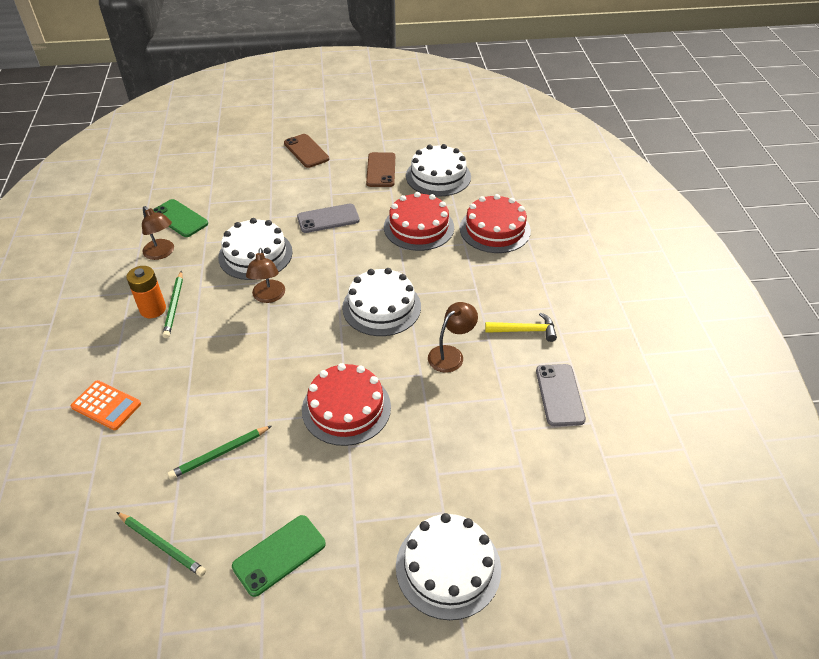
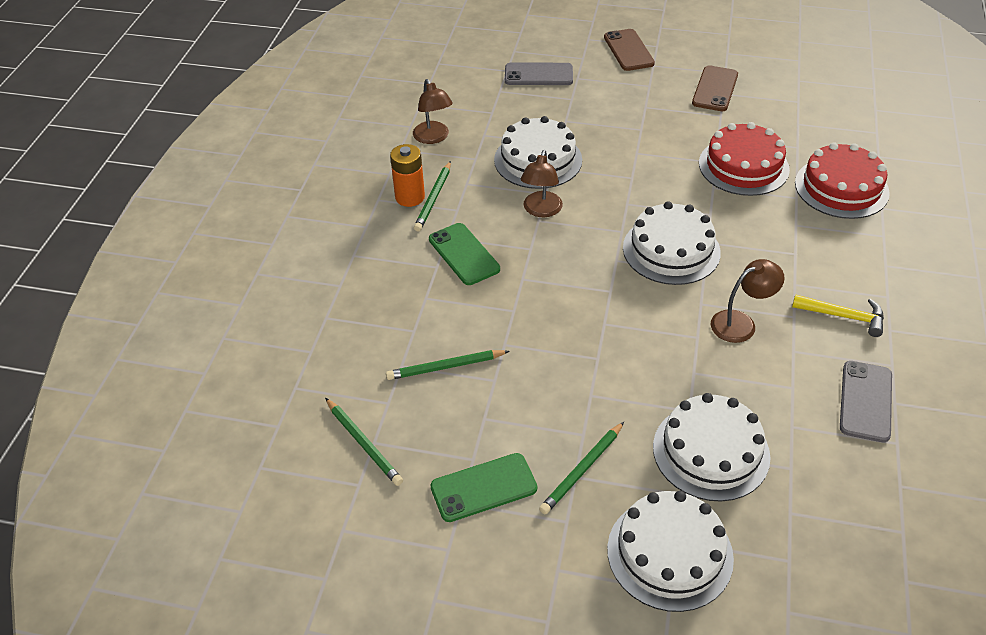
camera: 20 degrees right, 0 degrees up
(106, 405) = (338, 288): orange calculator -> none
(179, 218) = (462, 102): green phone -> green phone (464, 254)
(328, 219) = (634, 135): grey phone -> grey phone (538, 75)
(346, 408) = (598, 353): red cake -> none
(358, 514) = (582, 470): none -> green pencil
(438, 176) = (786, 109): white cake -> white cake (711, 451)

